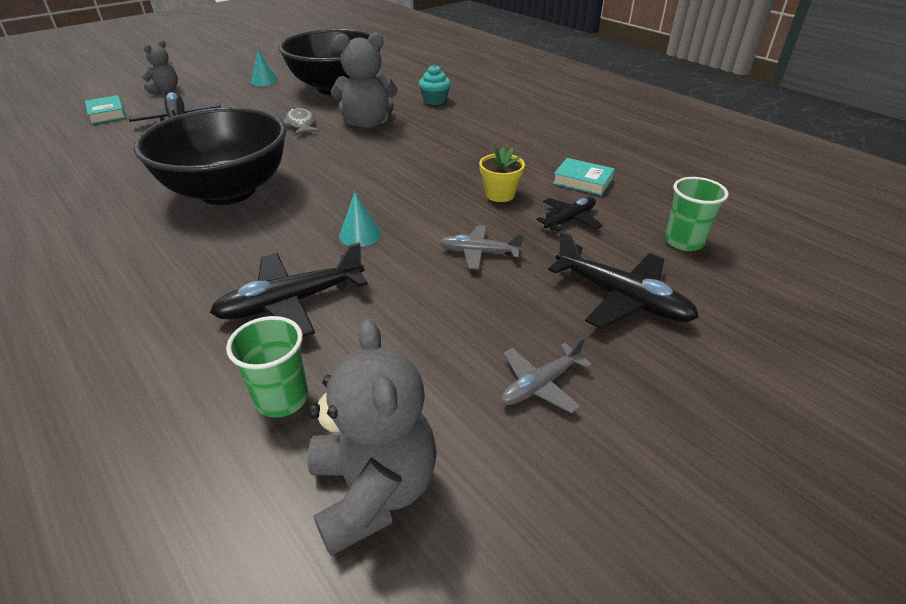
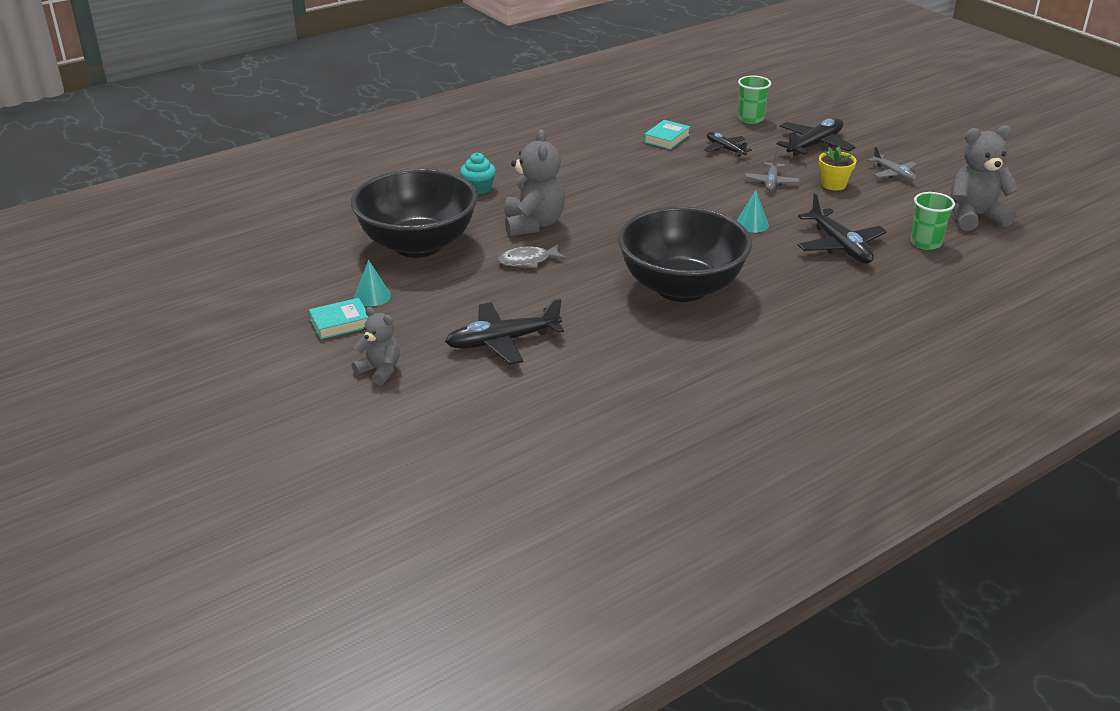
camera: 85 degrees left, 5 degrees down
(107, 113) = (460, 403): turquoise book -> turquoise book (340, 323)
(500, 194) = (688, 170): yellow flower pot -> yellow flower pot (833, 184)

